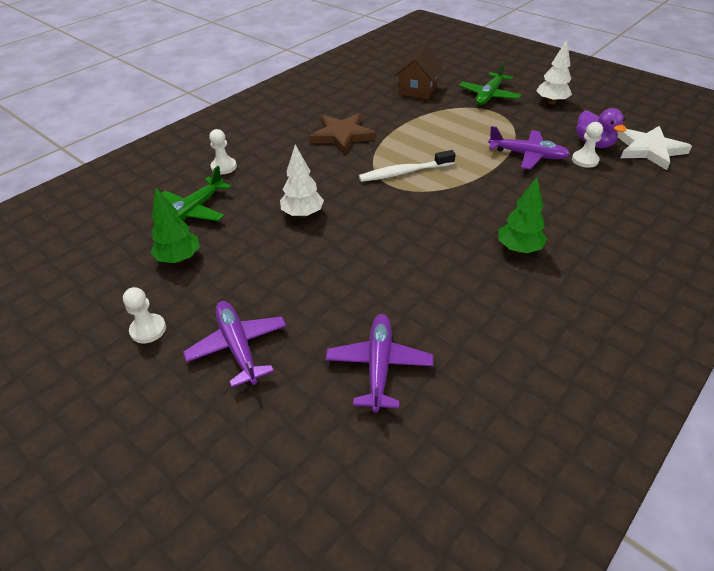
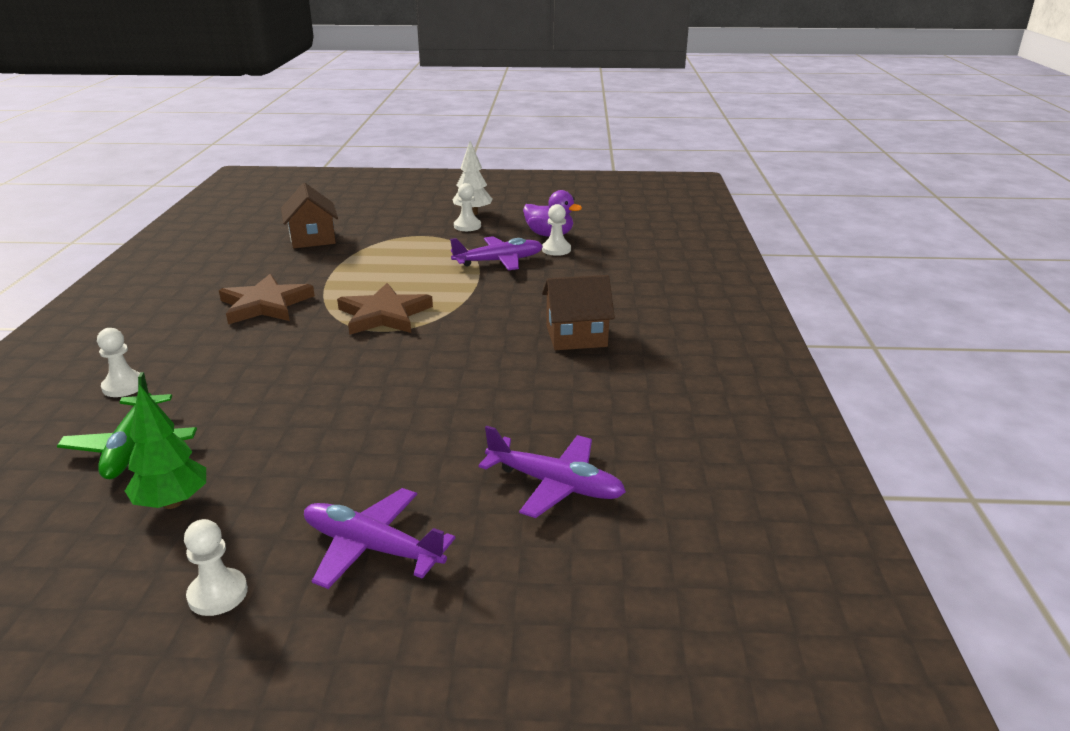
camera: 40 degrees left, 15 degrees down
(303, 214) = (303, 393): white tree -> none
(379, 366) = (554, 484): purple plane -> purple plane turned 150 degrees clockwise
(404, 172) = (384, 314): white toothbrush -> brown star
(489, 95) = (402, 223): green plane -> none
(518, 249) = (576, 336): green tree -> brown house
(535, 113) = (467, 226): none -> white pawn
(649, 150) = (601, 226): white star -> none

